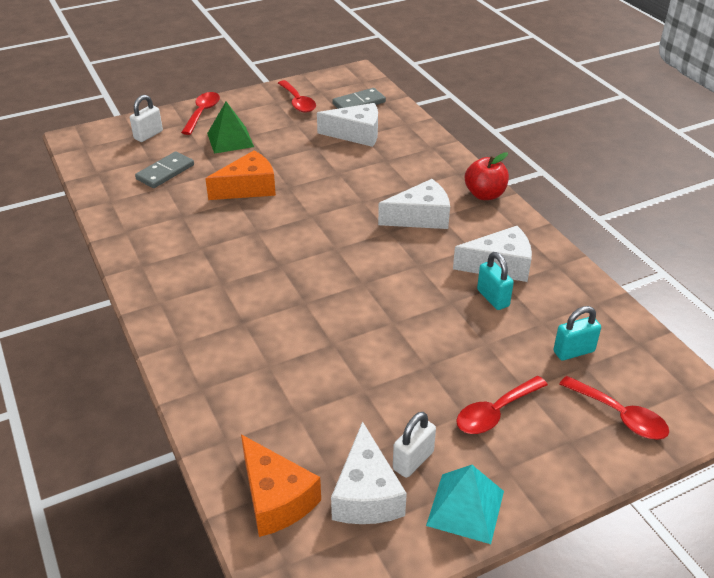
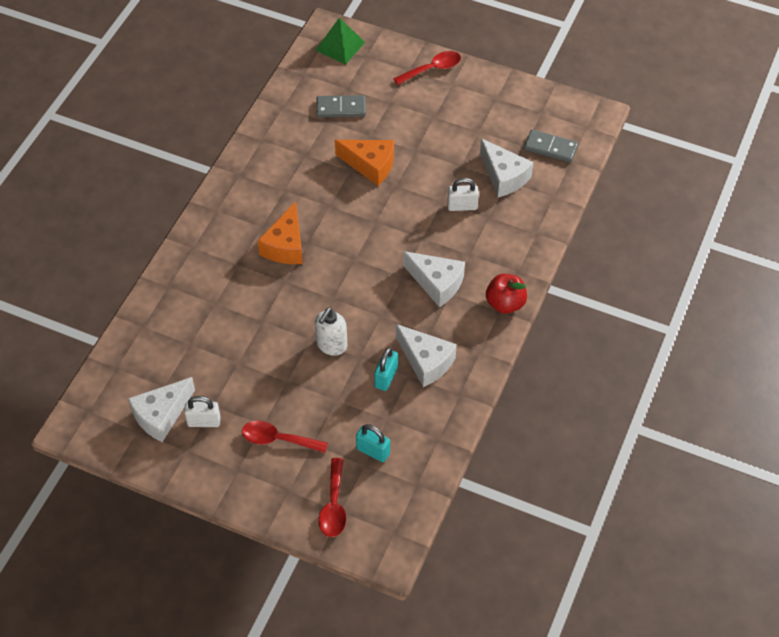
camera: 50 degrees right, 15 degrees up
(148, 135) = (372, 63): white padlock -> white padlock (462, 206)
(230, 140) = (416, 111): green pyramid -> green pyramid (340, 46)
(276, 499) = (124, 377): orange cheese -> orange cheese (285, 245)
(297, 102) = (509, 111): red spoon -> none
(417, 312) = (331, 345): none -> white soap dispenser
(465, 508) = (191, 467): turquoise pyramid -> none

